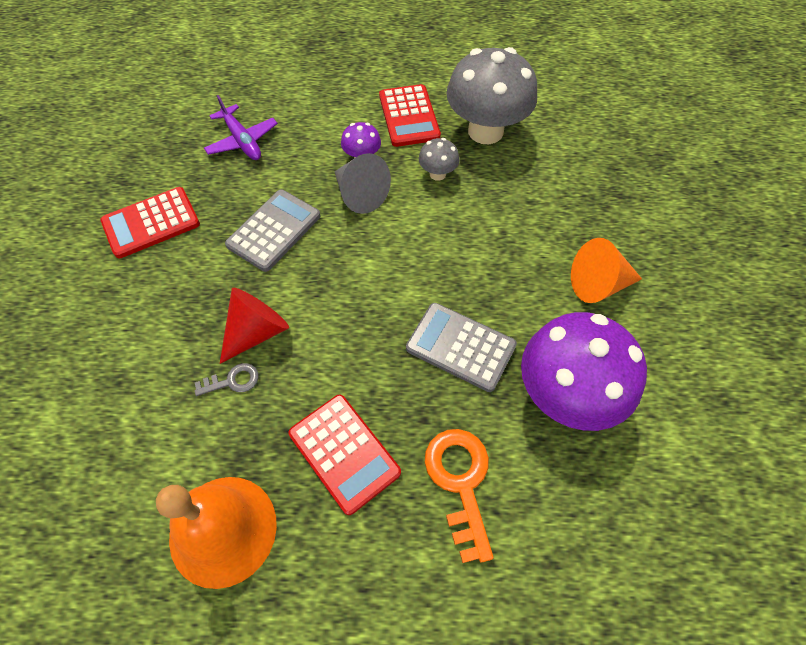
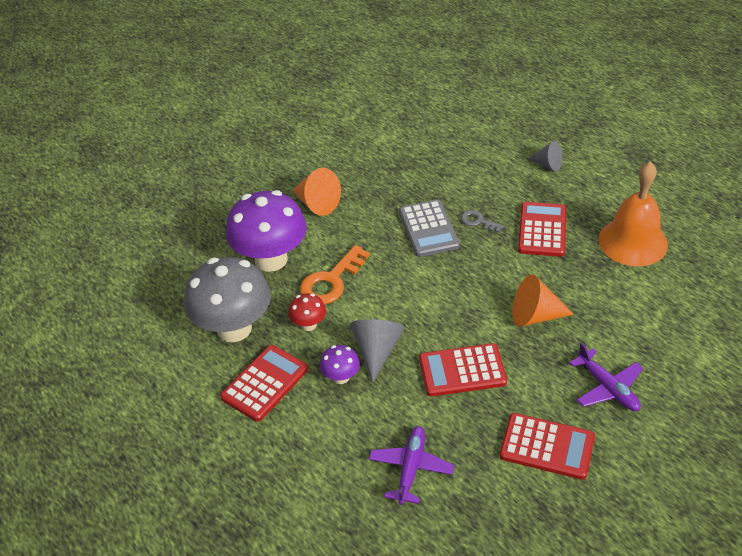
camera: 130 degrees left, 15 degrees down
(131, 309) = (608, 388): none -> purple plane
(232, 381) = (573, 300): grey key -> grey key (478, 221)
(256, 331) = (535, 316): red cone -> orange cone
(274, 230) = (462, 370): grey calculator -> red calculator
(437, 174) = (308, 325): grey mushroom -> red mushroom
(439, 586) = (548, 165): none -> grey cone
(460, 482) = (498, 185): orange key -> orange key (331, 281)
(566, 395) = (405, 178): purple mushroom -> purple mushroom (271, 259)

